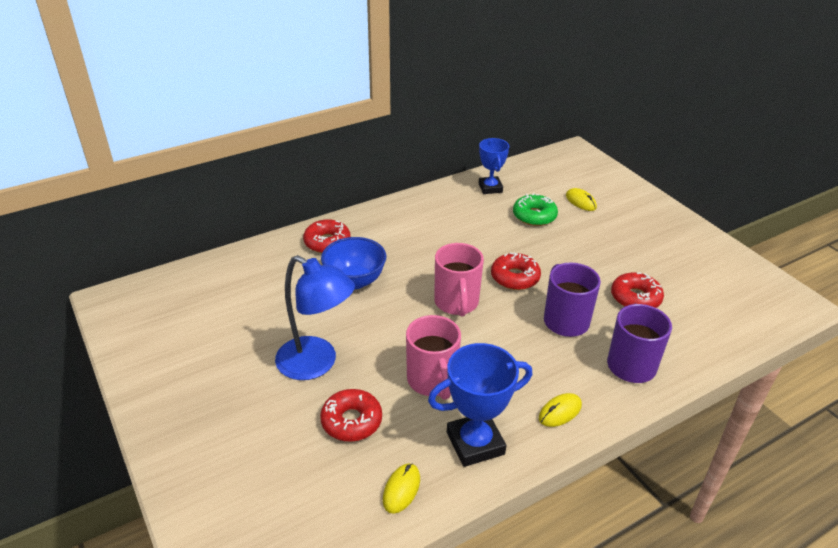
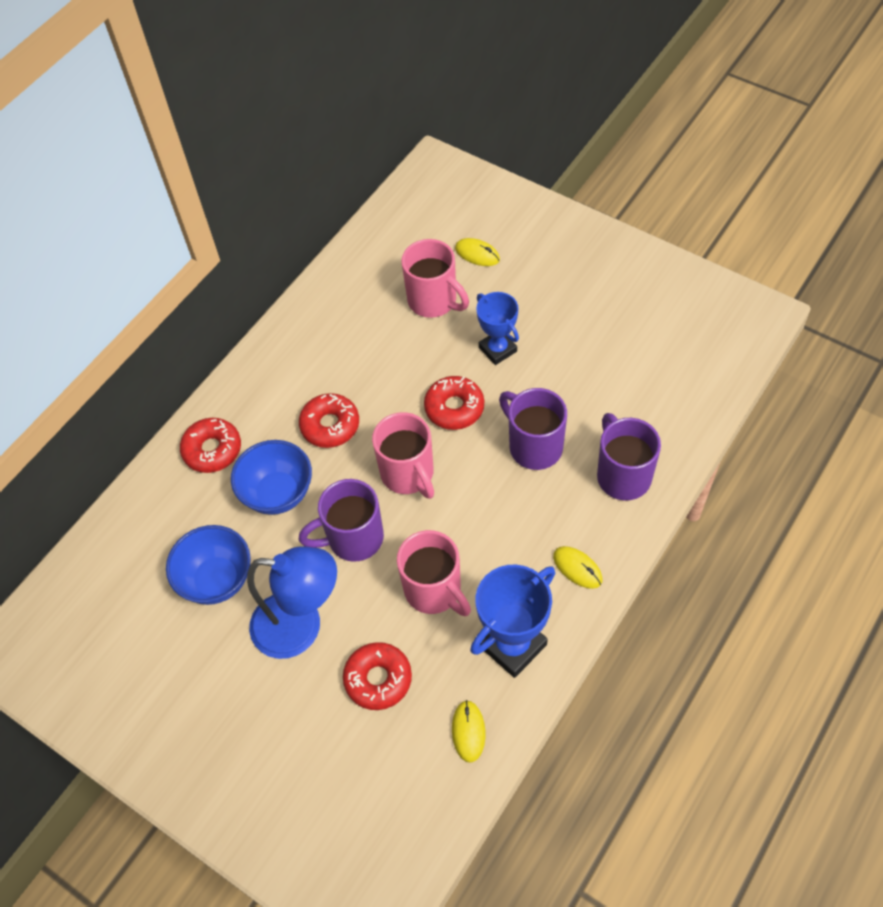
camera: 20 degrees left, 20 degrees up
(278, 313) = (217, 580): none -> blue bowl
(391, 326) = (353, 539): none -> purple mug
(490, 188) = (361, 275): blue trophy -> blue trophy (497, 349)
(534, 216) = (434, 301): green donut -> pink mug
(560, 412) = (577, 568): yellow mouse -> yellow mouse turned 75 degrees counterclockwise
(635, 298) = (594, 380): red donut -> red donut (330, 425)

